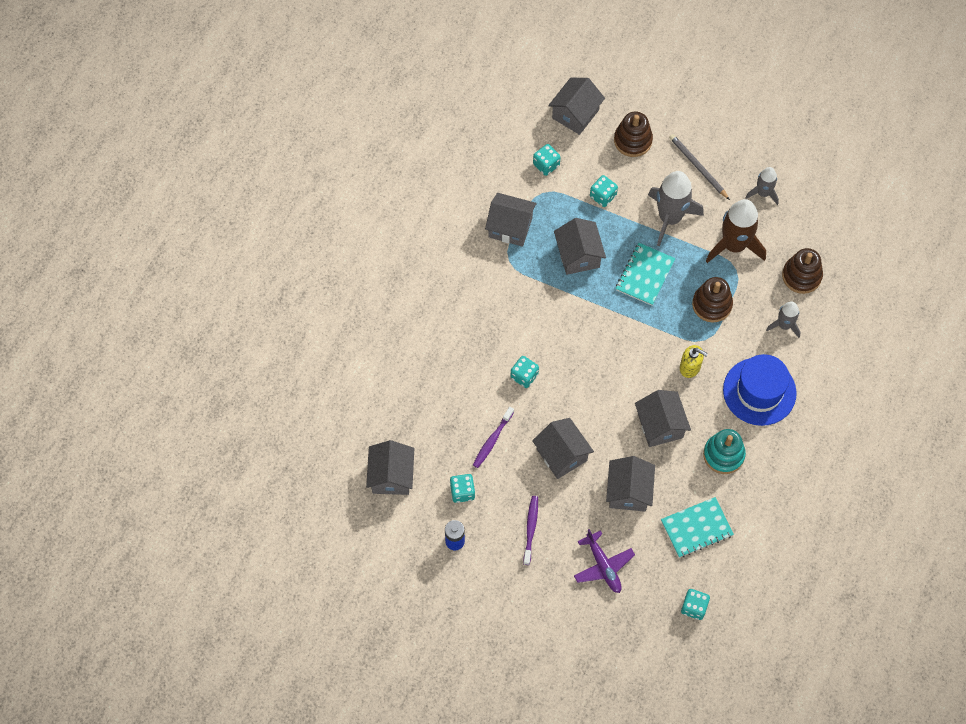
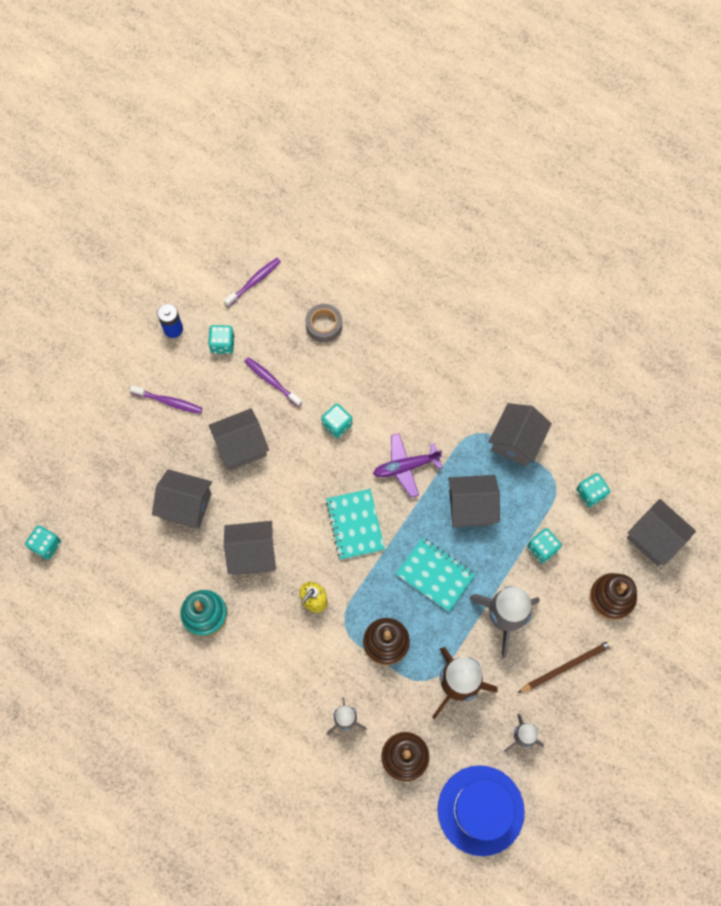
camera: 100 degrees right, 5 degrees up
(391, 476) = (254, 282): grey house -> purple toothbrush
(426, 404) = (324, 325): none -> grey tape
(603, 566) = (112, 464): purple plane -> purple plane (405, 467)
(696, 528) = (129, 567): turquoise notebook -> turquoise notebook (355, 525)
(698, 167) = (567, 666): grey pencil -> brown pencil
(759, 391) = (270, 671): blue hat -> blue hat (480, 810)

